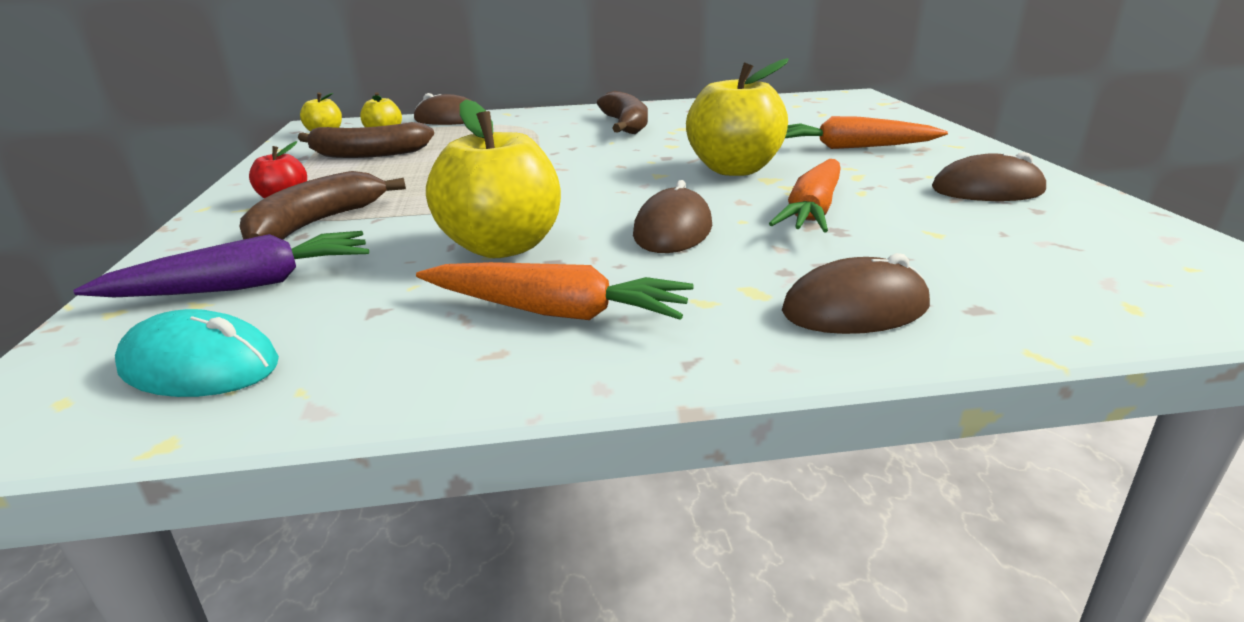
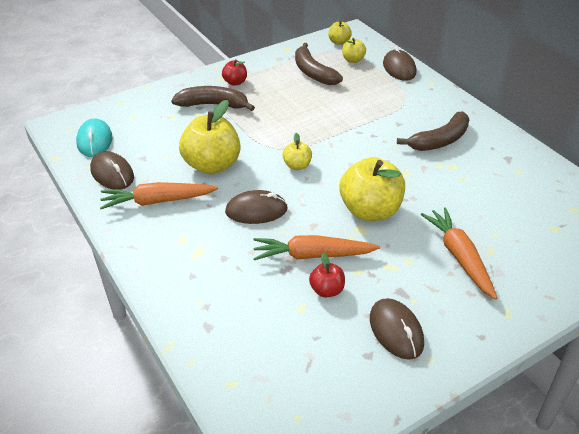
camera: 65 degrees right, 15 degrees up
(245, 285) = (149, 119): purple carrot -> none
(555, 311) = (157, 201): orange carrot -> orange carrot turned 90 degrees clockwise
(586, 191) = (297, 166): none -> yellow apple
(855, 308) = (192, 285): brown mouse -> brown mouse (112, 173)
(897, 213) = (326, 290): none -> red apple

